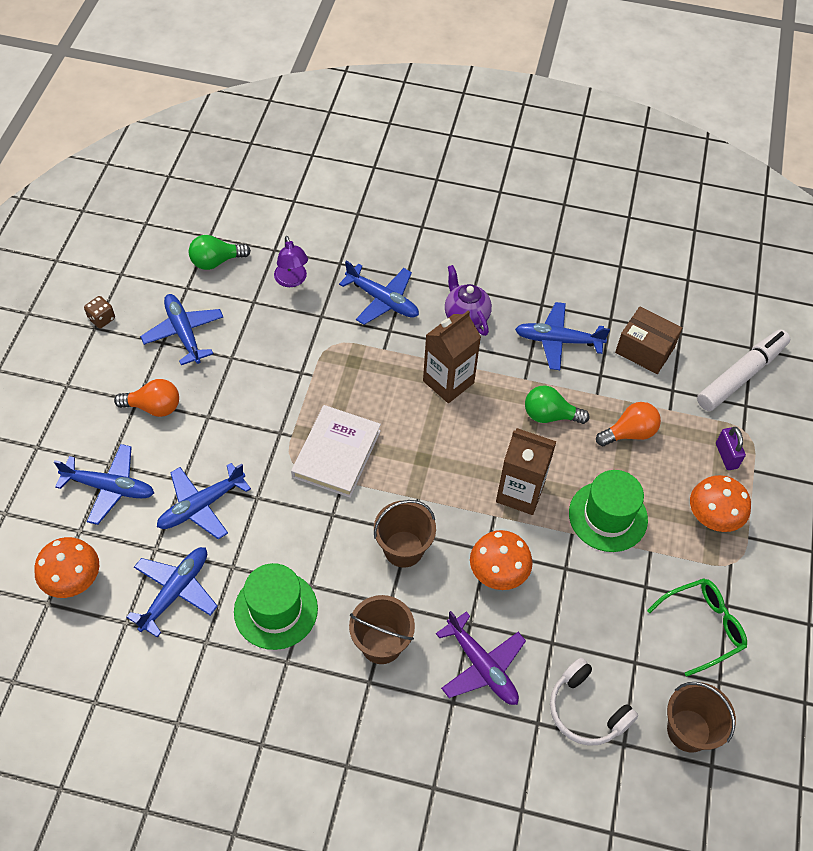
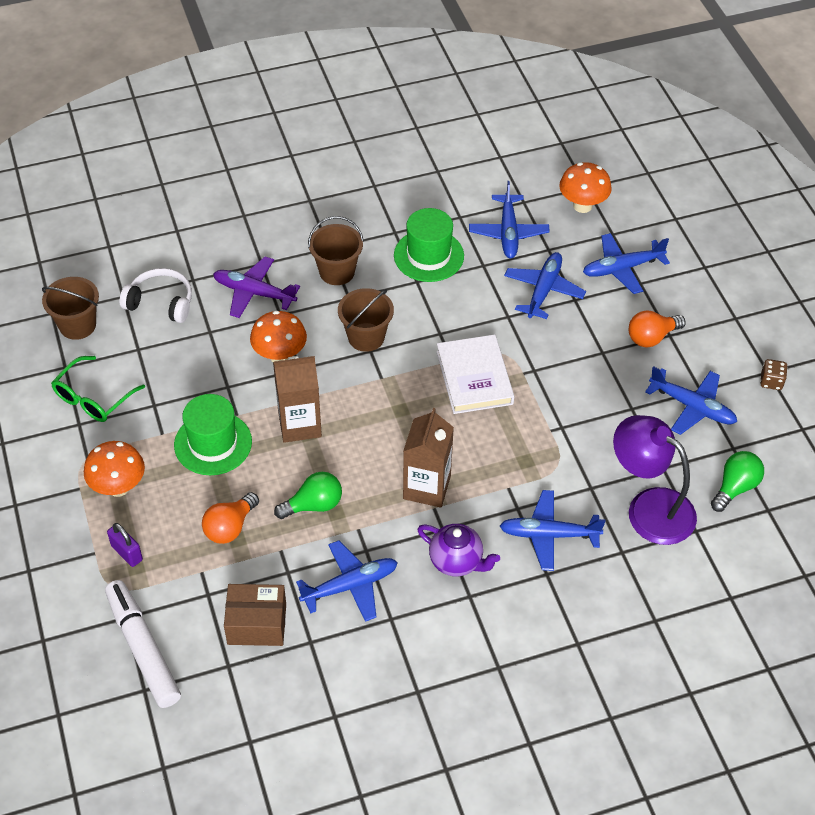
camera: 150 degrees right, 5 degrees down
(292, 280) = (649, 507): purple lamp -> purple lamp, size x1.80
(741, 375) = (143, 648): white marker -> white marker turned 135 degrees clockwise

